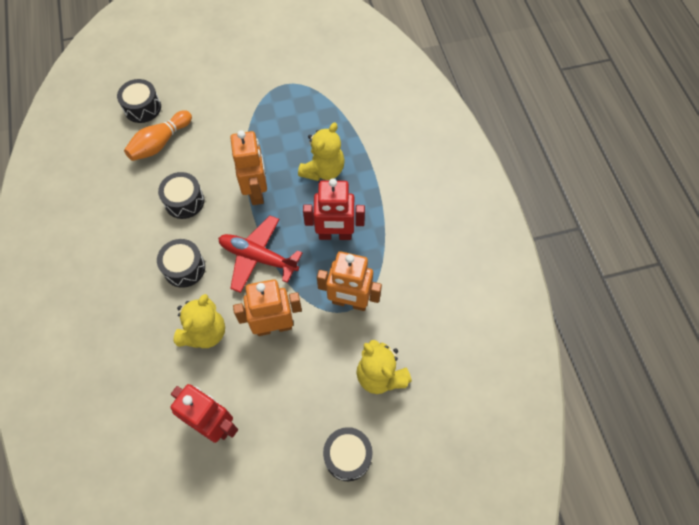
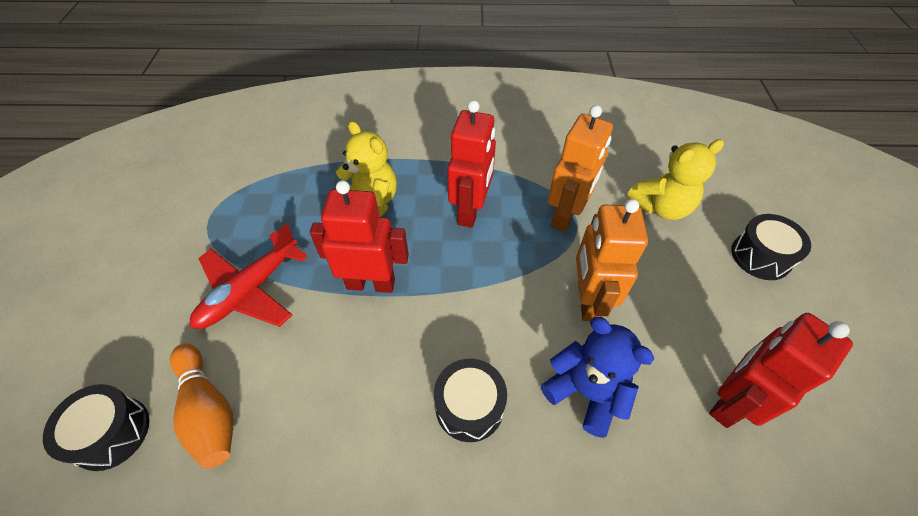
camera: 75 degrees left, 10 degrees down
(184, 201) = (345, 387): black drum -> none
(204, 332) = (586, 392): yellow teddy bear -> blue teddy bear
(256, 191) = (371, 283): orange robot -> red robot
(258, 257) = (479, 300): red plane -> red plane (250, 290)

